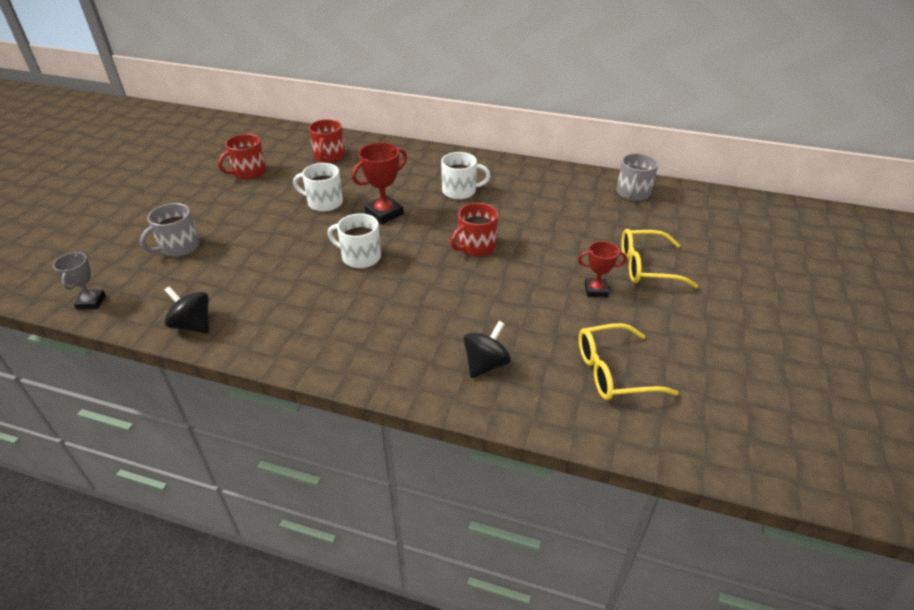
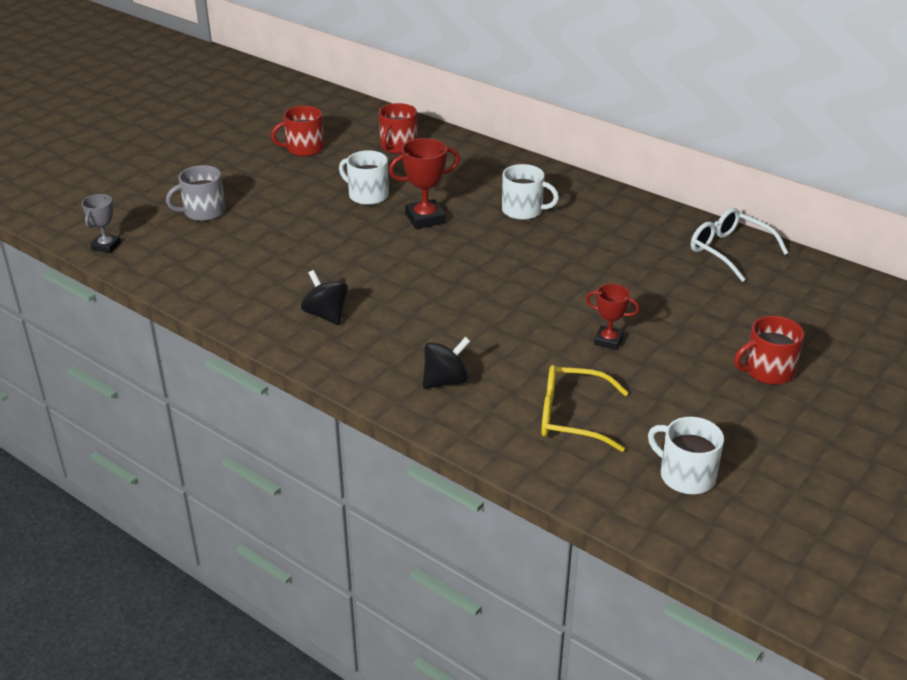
camera: 20 degrees right, 5 degrees down
(193, 325) = (188, 285): black spinning top -> black spinning top (326, 315)
(360, 257) = (376, 257): white mug -> white mug (686, 476)
(476, 246) = (504, 271): red mug -> red mug (767, 371)
(633, 193) = (729, 251): grey mug -> white glasses
(646, 267) = (684, 330): yellow glasses -> none

